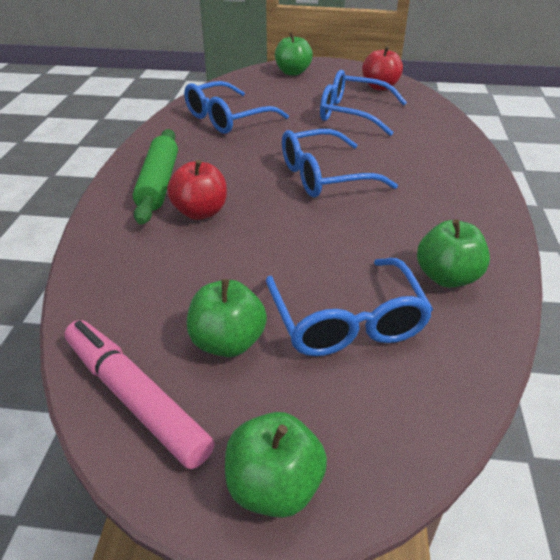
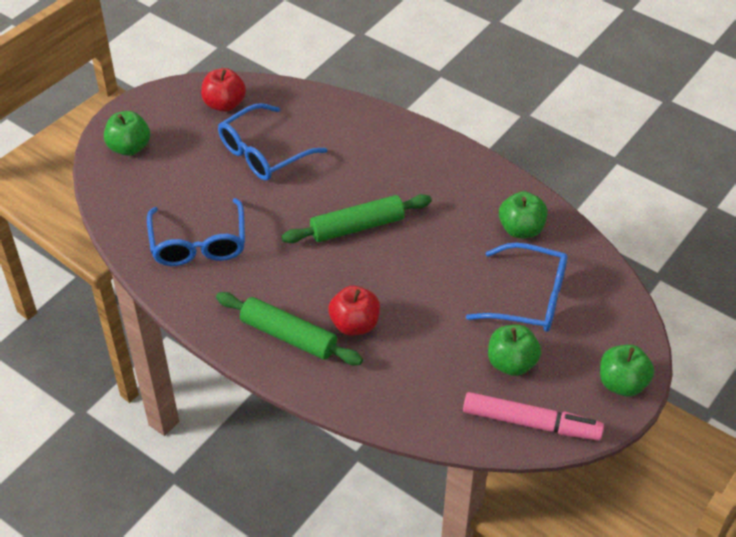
camera: 60 degrees left, 10 degrees up
(135, 398) = (531, 423): pink marker -> pink marker turned 150 degrees counterclockwise
(324, 176) = (357, 227): blue glasses -> green rolling pin

